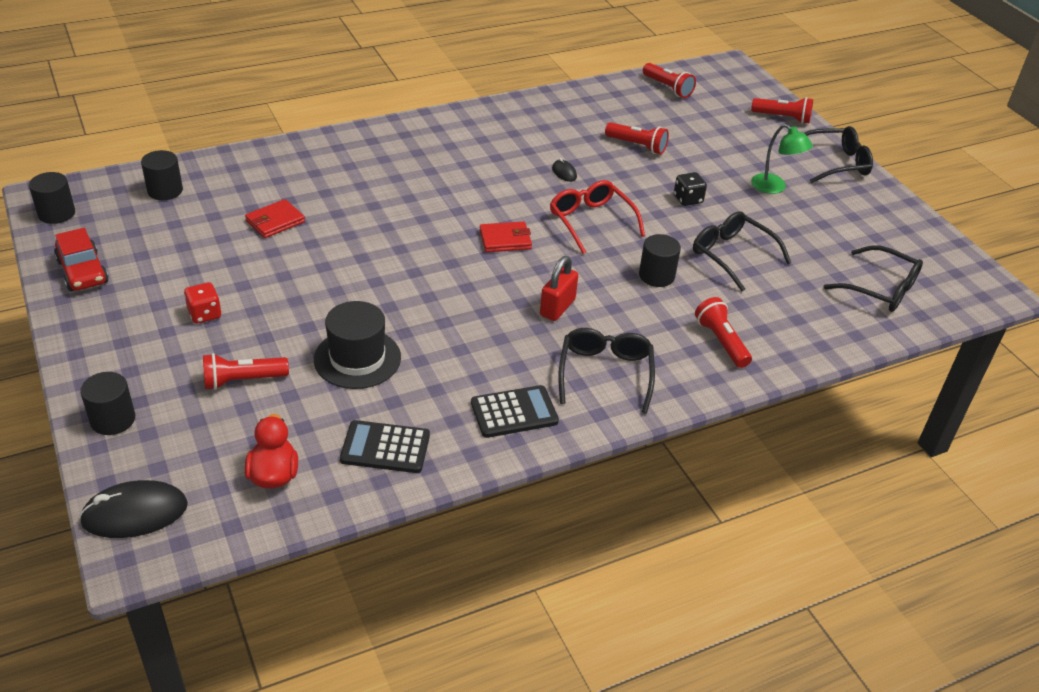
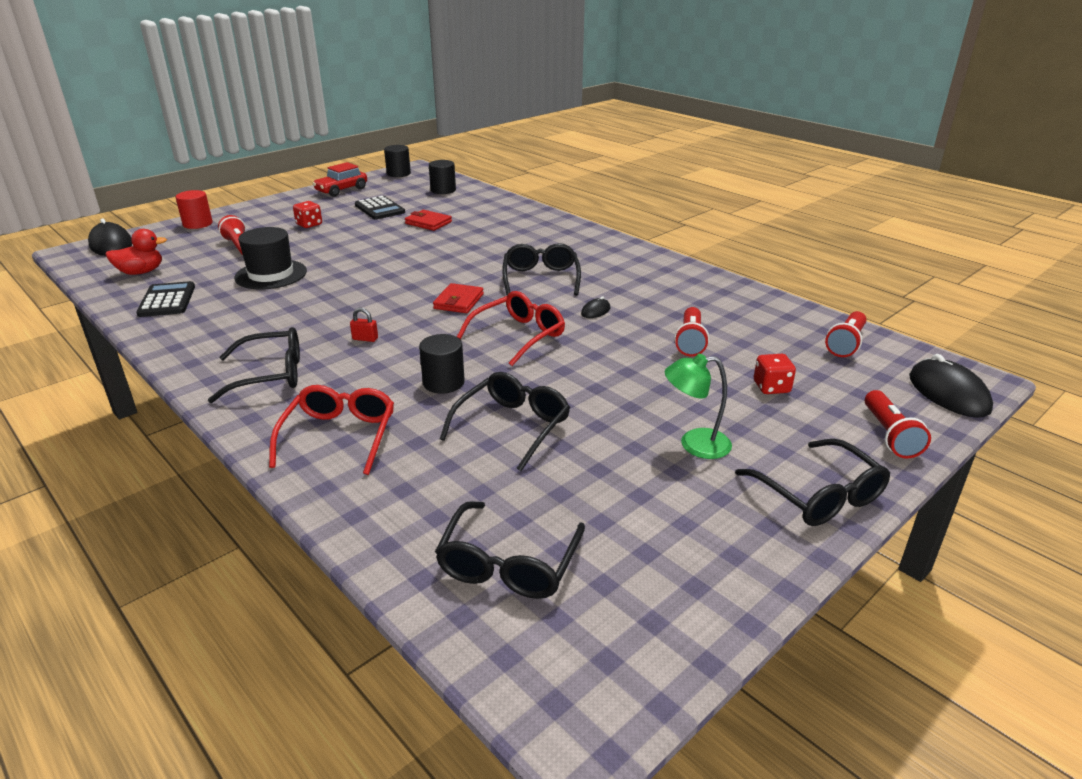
camera: 75 degrees right, 10 degrees down
(113, 419) = (197, 224): black cylinder -> red cylinder
(480, 183) = (541, 278): none -> black glasses
(505, 240) = (459, 301): red wallet -> red wallet turned 45 degrees clockwise
(514, 412) = (210, 341): black calculator -> black calculator (379, 209)
(557, 307) = (365, 339): red padlock -> red padlock, size x0.56
(688, 199) = (608, 384): black dice -> none
(715, 136) = (771, 387): none -> red dice
(721, 341) = (339, 436): red flashlight -> red glasses
(743, 80) = (948, 393): none -> black mouse
(774, 187) = (694, 444): green lamp -> green lamp turned 60 degrees clockwise

